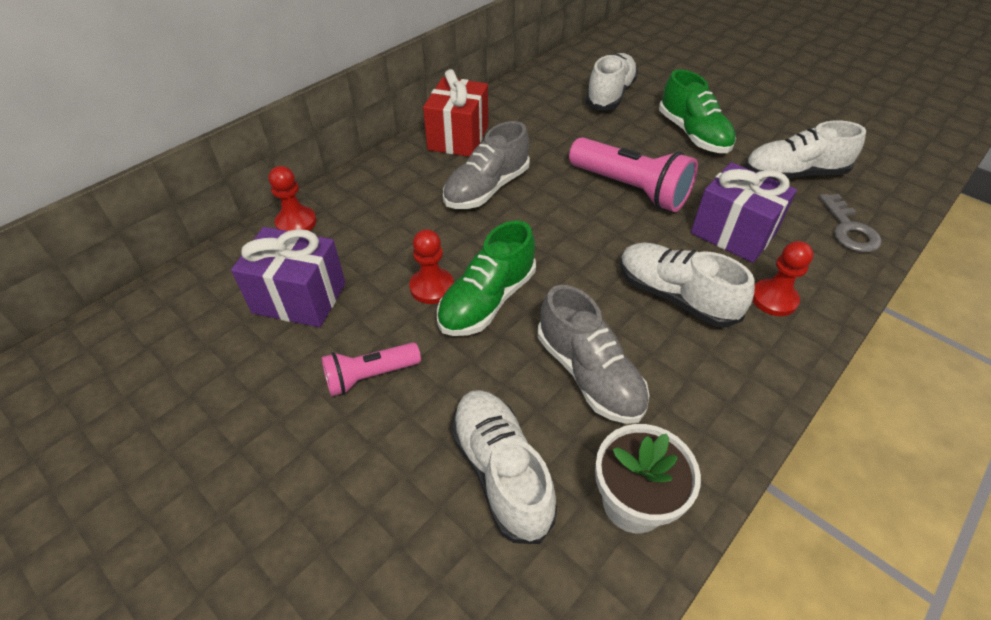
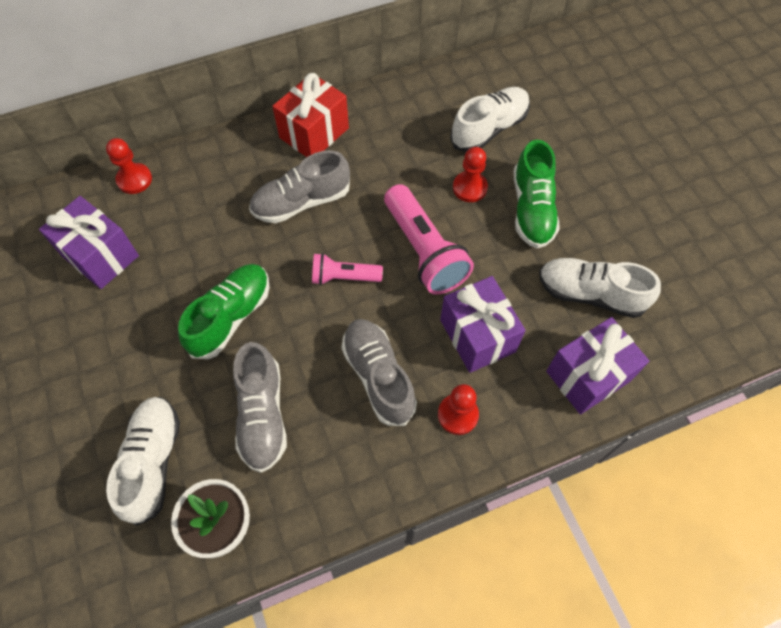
camera: 25 degrees right, 15 degrees up
(370, 376) = (112, 346): pink flashlight -> pink flashlight (344, 277)
(432, 287) = (198, 286): red pawn -> red pawn (469, 188)
(487, 301) = (231, 317): green shoe -> green shoe turned 150 degrees clockwise
(675, 296) = (378, 376): white shoe -> grey shoe
(849, 229) = (588, 376): grey key -> purple gift

